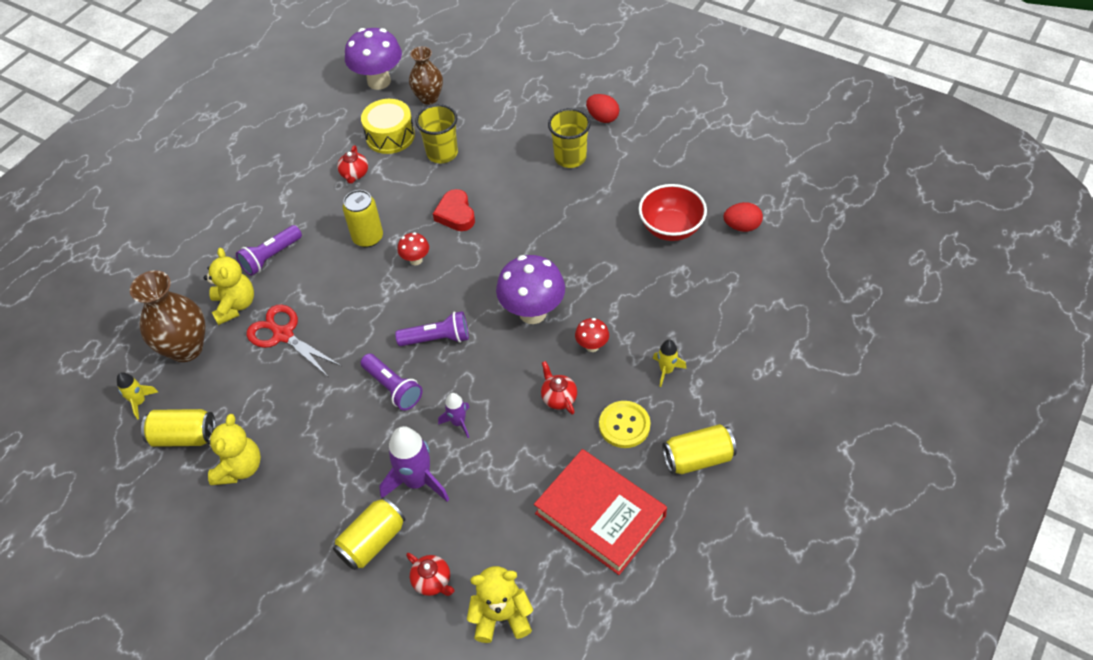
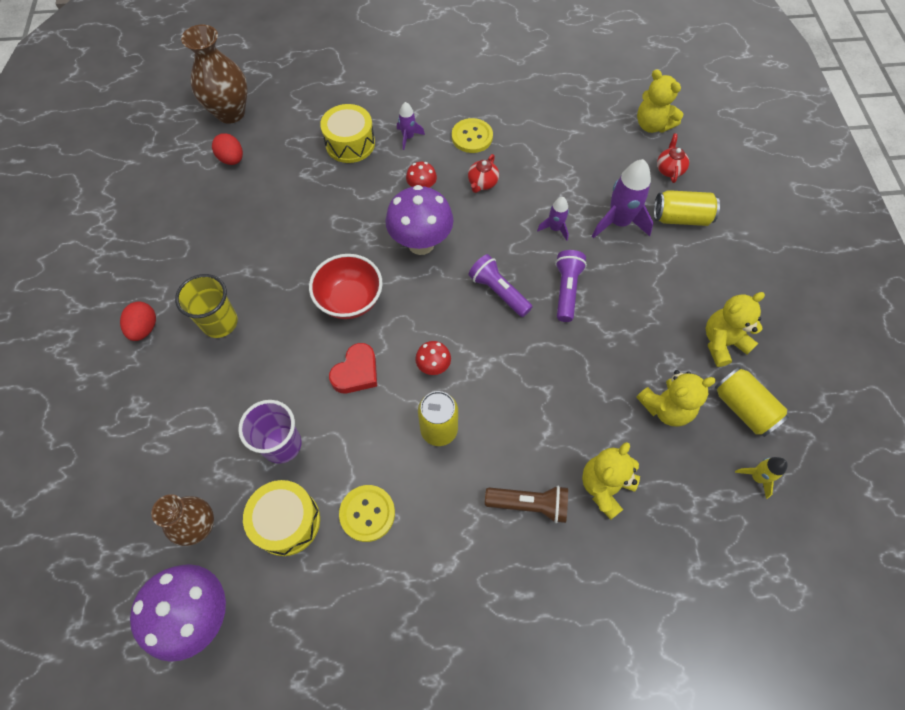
camera: 130 degrees left, 10 degrees up
(186, 348) = (680, 489): brown vase -> brown vase (230, 113)
(239, 384) = (666, 408): none -> yellow teddy bear
(271, 257) = (529, 505): purple flashlight -> brown flashlight
(283, 335) = (595, 414): red scissors -> none
(354, 174) = (367, 513): red teapot -> yellow button
(442, 153) = (282, 445): yellow cup -> purple cup
(600, 515) = (546, 115): red book -> none
(666, 370) = (408, 137): yellow rocket -> purple rocket
(671, 228) = (264, 202): red bowl -> red bowl (350, 300)
(694, 320) = (350, 143): none -> yellow drum
(698, 458) = (463, 90): yellow can -> none

